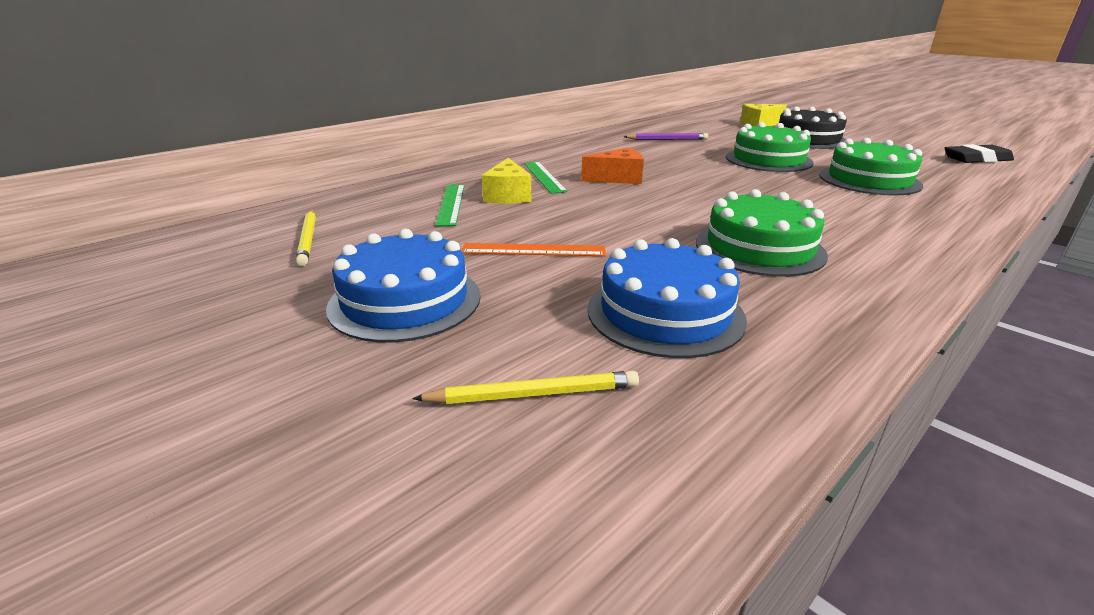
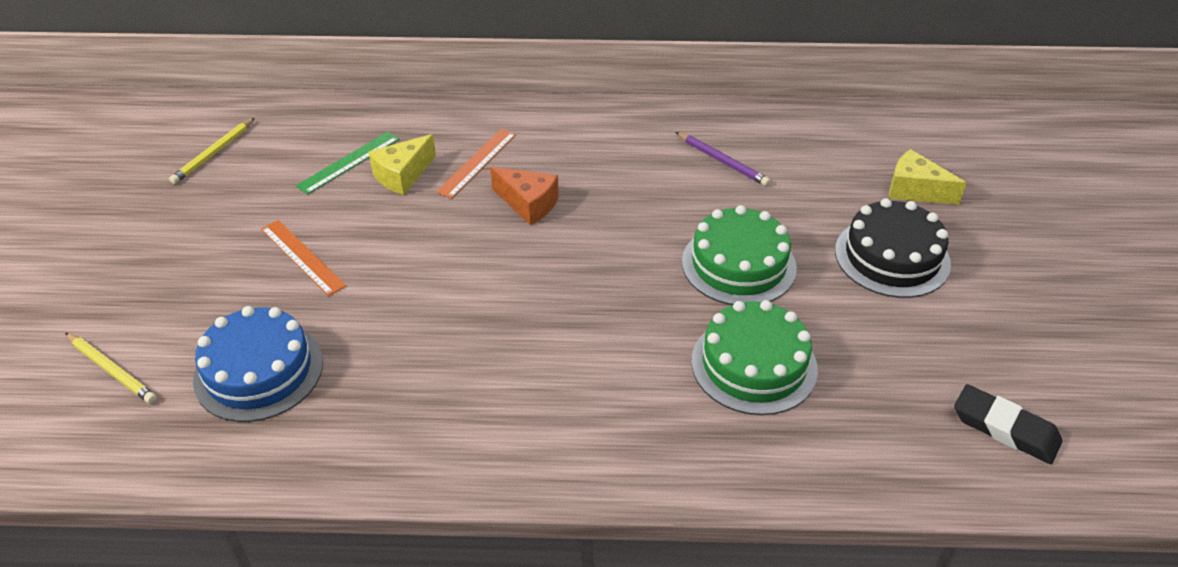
camera: 45 degrees right, 15 degrees up
(405, 301) = (169, 256): blue cake -> none
(543, 177) = (477, 162): green ruler -> orange ruler
(759, 248) = (435, 366): green cake -> none

